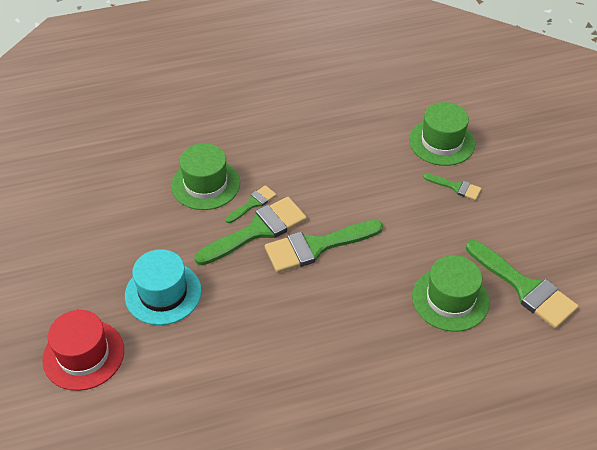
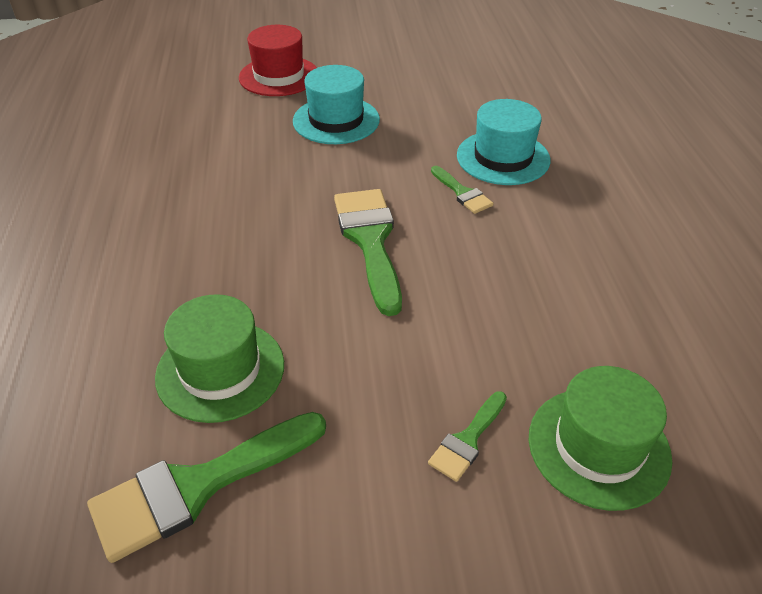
camera: 100 degrees right, 5 degrees down
(205, 184) = (503, 157): green hat -> turquoise hat
(257, 231) = (412, 192): green brush -> none

